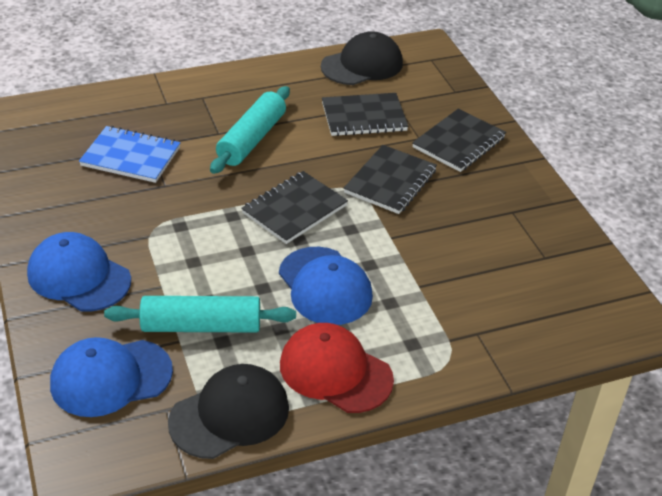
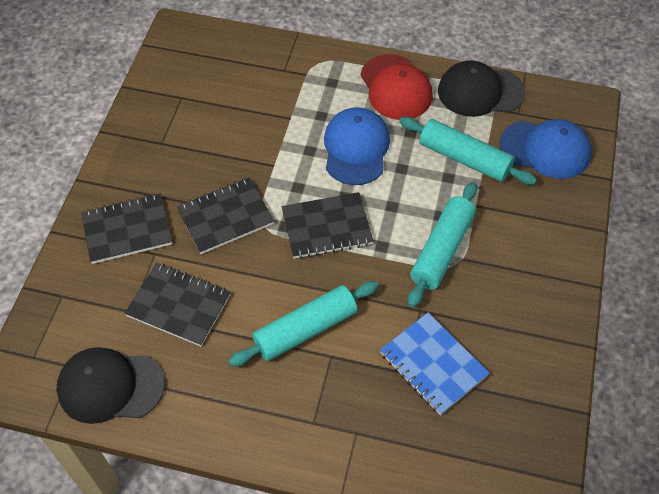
camera: 145 degrees left, 15 degrees up
(78, 276) = (537, 244): blue cap -> none
(173, 234) = (442, 250): none -> turquoise rolling pin

